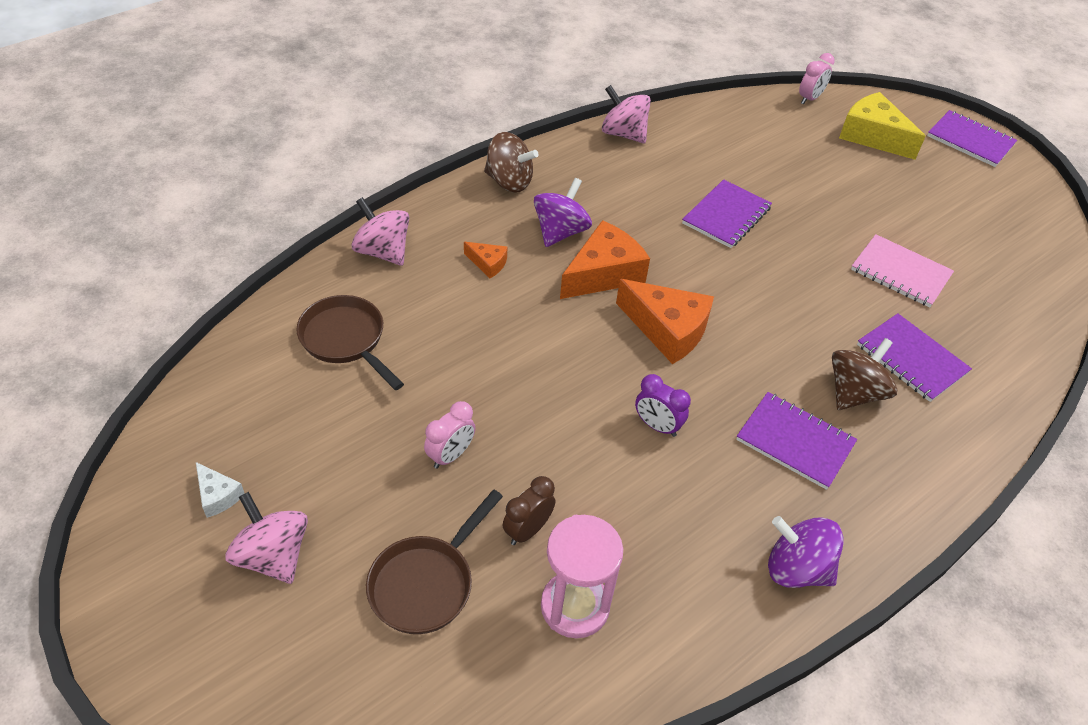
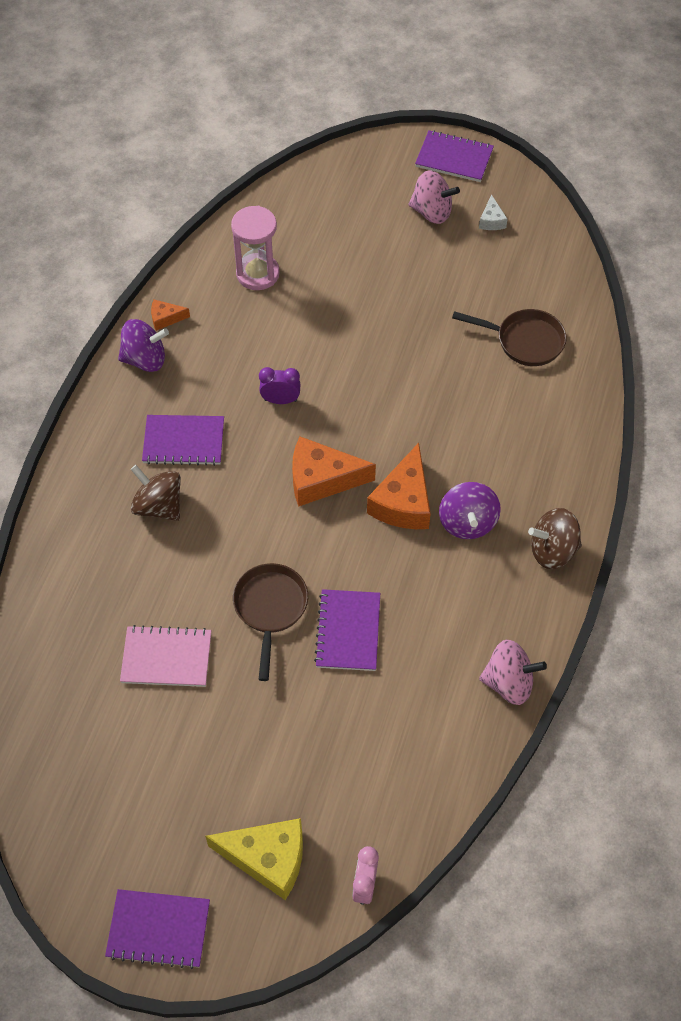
camera: 150 degrees right, 10 degrees up
(218, 496) = (491, 220): white cheese -> white cheese turned 105 degrees counterclockwise
(383, 252) = (575, 420): pink spinning top -> none
(426, 583) = (343, 242): brown pan -> brown pan (270, 609)
(450, 455) = (390, 310): pink clock -> none
(488, 264) = (493, 457): orange cheese -> orange cheese (165, 318)
(527, 530) = (312, 295): brown clock -> none
(854, 393) = (159, 506): brown spinning top -> brown spinning top turned 120 degrees clockwise
(911, 359) = (126, 564): purple notebook -> purple notebook (454, 158)

